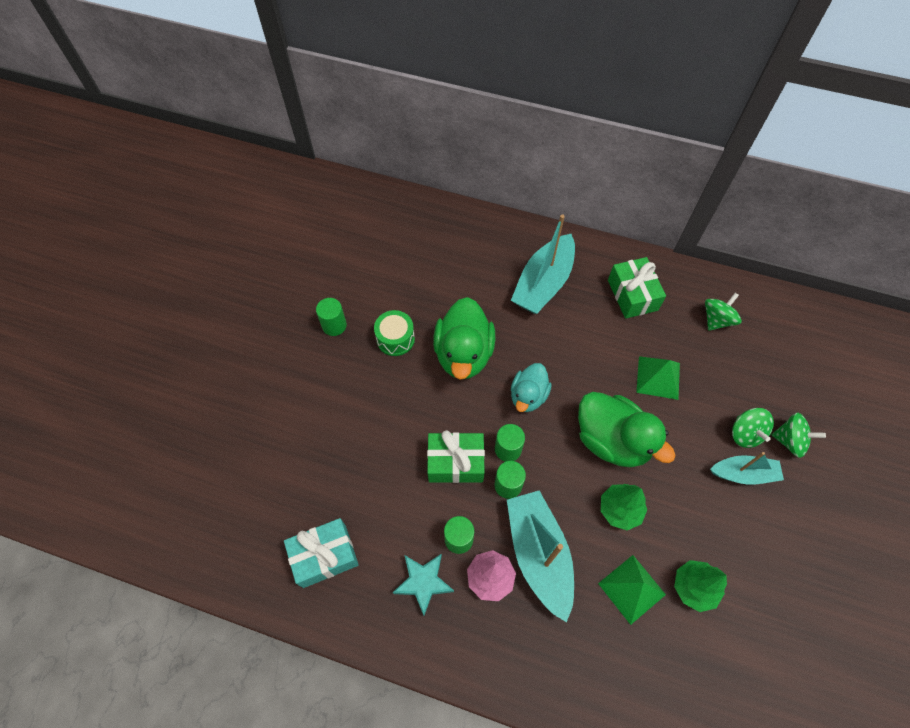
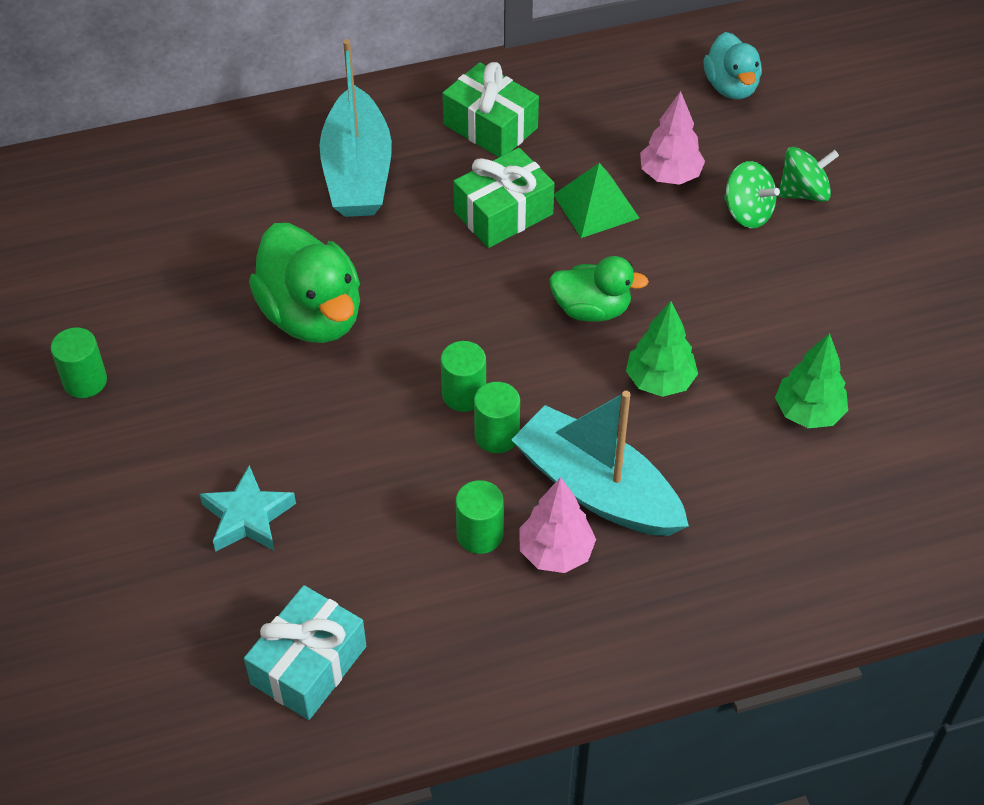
camera: 35 degrees left, 10 degrees down
(395, 339) = (195, 349): green drum -> none
(423, 582) = (472, 611): turquoise star -> turquoise star (247, 517)
(455, 462) = (405, 450): green gift -> green gift (503, 213)
(528, 396) = (442, 318): turquoise duck -> turquoise duck (731, 87)
(612, 440) = (592, 309): green duck -> green duck, size x0.61
(631, 589) = (738, 458): green pyramid -> none
(714, 383) = (670, 175): none -> pink tree
(716, 320) = (620, 102): green spinning top -> none
(743, 473) = (776, 258): turquoise boat -> none

